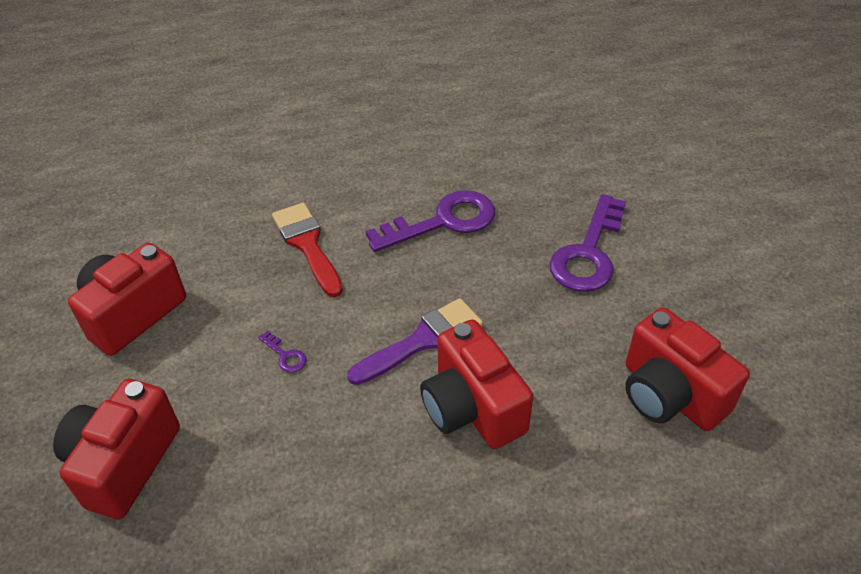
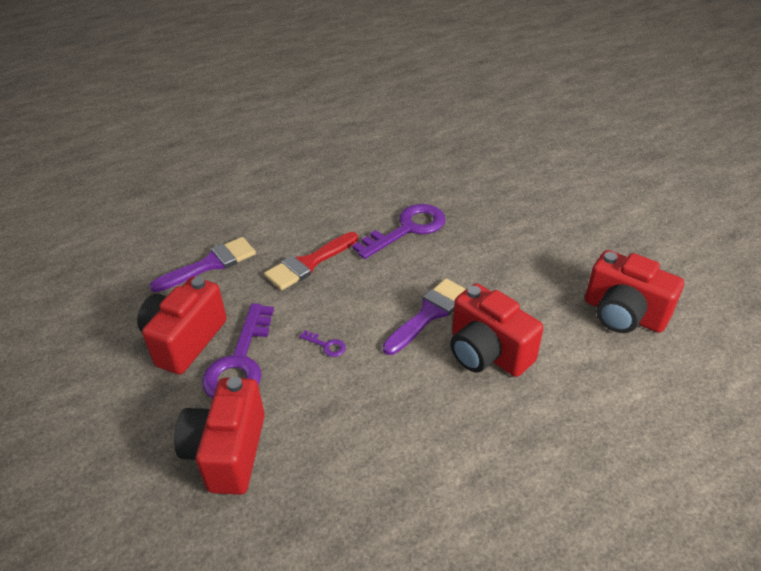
camera: 15 degrees left, 5 degrees down
(197, 224) = (210, 264): none -> purple brush
(307, 244) = (308, 263): red brush -> red brush turned 90 degrees counterclockwise
(588, 253) = (524, 232): purple key -> purple key (240, 362)

